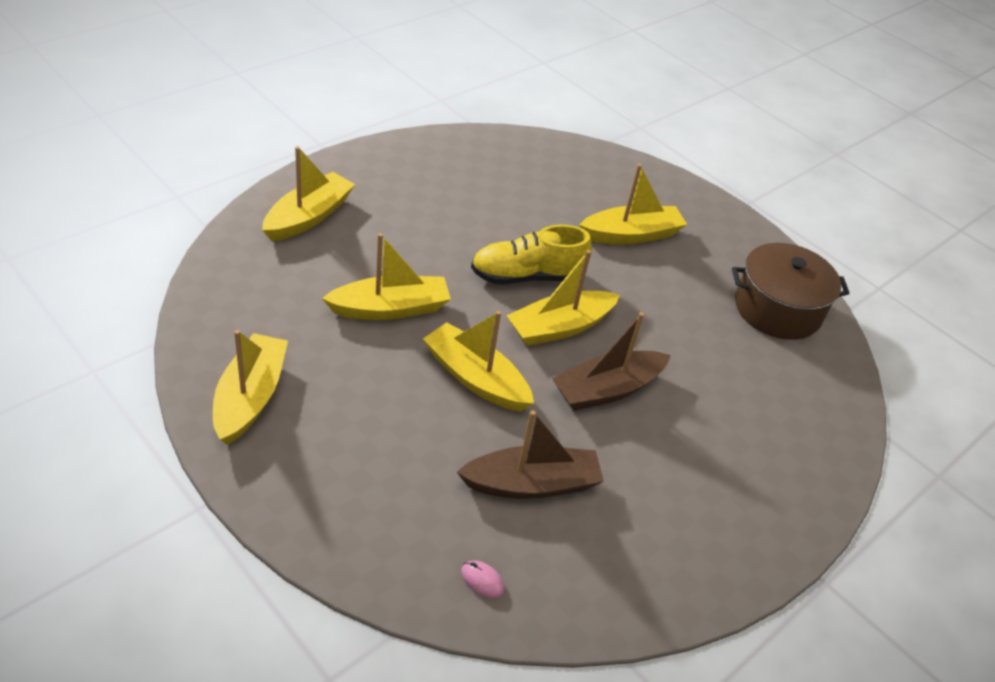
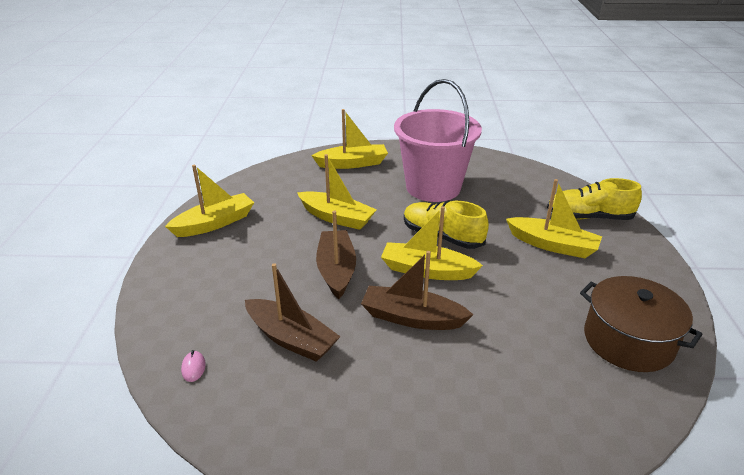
camera: 50 degrees right, 10 degrees down
(444, 212) = (433, 187): none -> pink bucket
(475, 378) = (336, 270): yellow boat -> brown boat
(627, 183) = (589, 217): none -> yellow shoe

